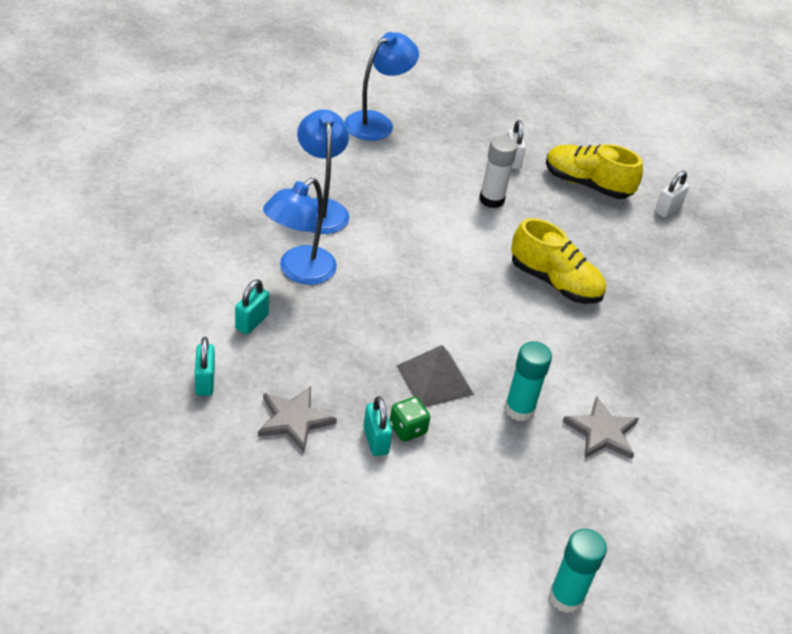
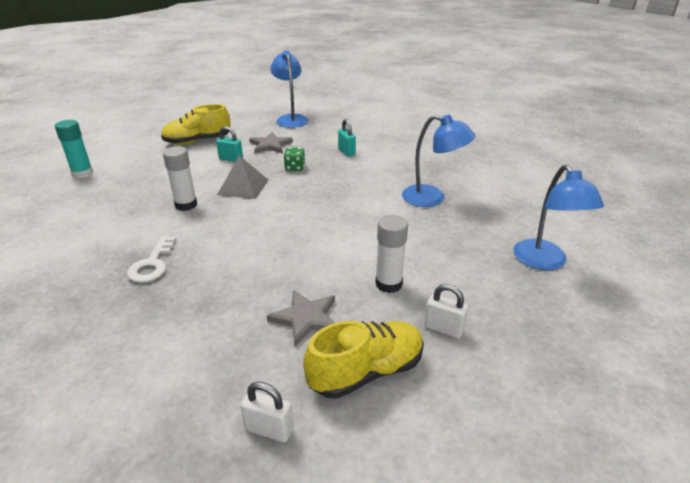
camera: 130 degrees right, 10 degrees down
(205, 382) = (319, 133): turquoise padlock -> none
(299, 272) = (374, 174): blue lamp -> blue lamp (291, 119)
(407, 429) = (225, 169): green dice -> green dice (295, 167)
(519, 409) = (186, 205): turquoise glue stick -> white glue stick
(555, 282) = (260, 271): yellow shoe -> yellow shoe (197, 141)
(602, 432) = (127, 226): grey star -> grey star (306, 318)
(624, 364) = (152, 264): none -> white key
(667, 209) = (269, 429): white padlock -> white padlock turned 60 degrees counterclockwise

